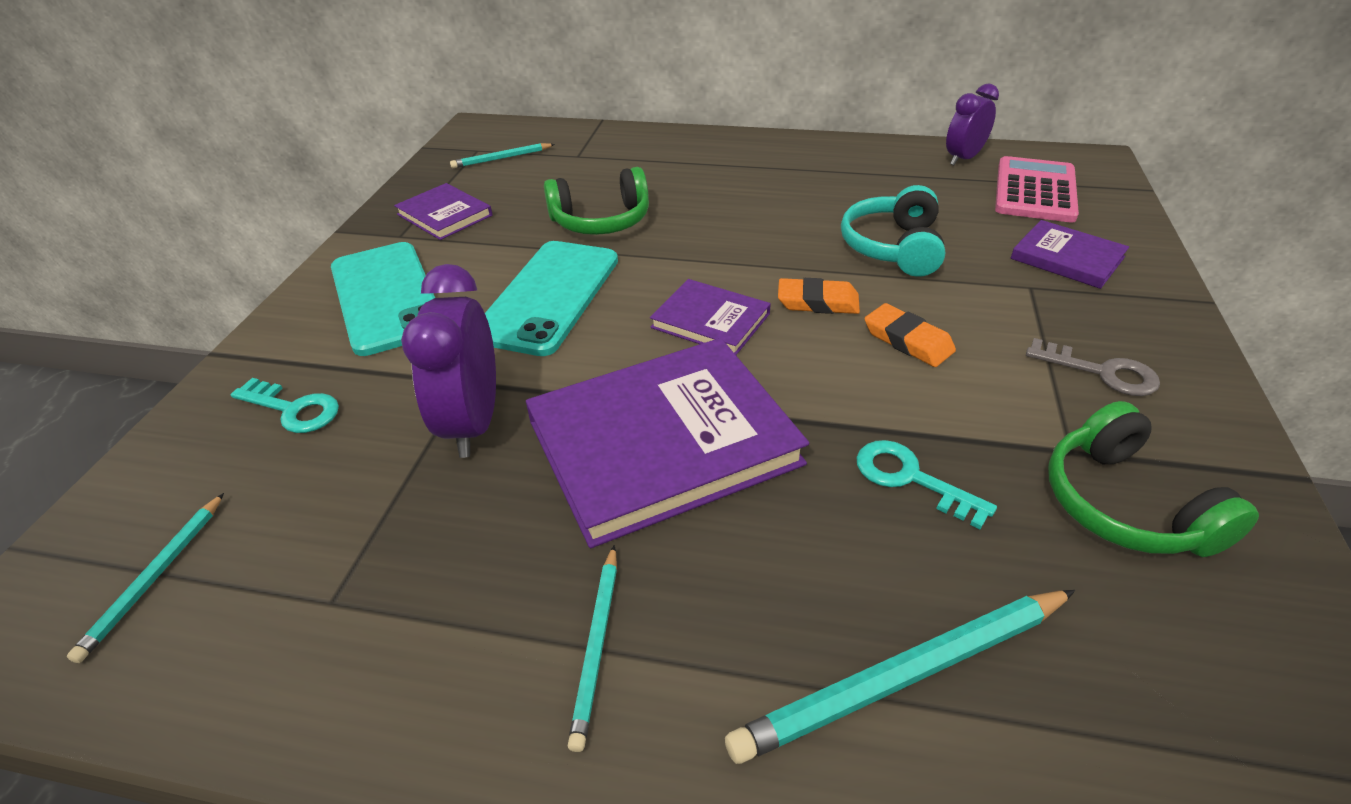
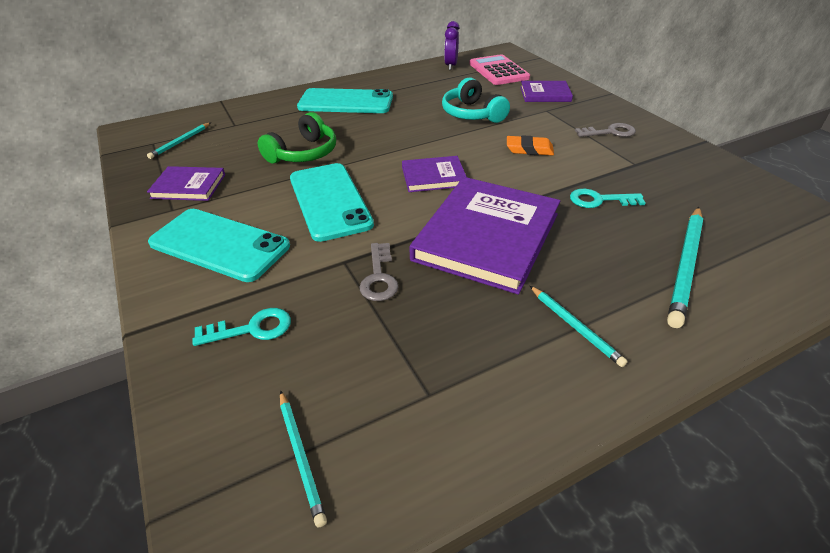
camera: 40 degrees left, 0 degrees up
(473, 423) = (379, 277): purple clock -> grey key
(739, 168) = (346, 102): none -> turquoise phone
(818, 302) = (471, 149): orange eraser -> none
(1125, 504) = (672, 174): green headphones -> none

